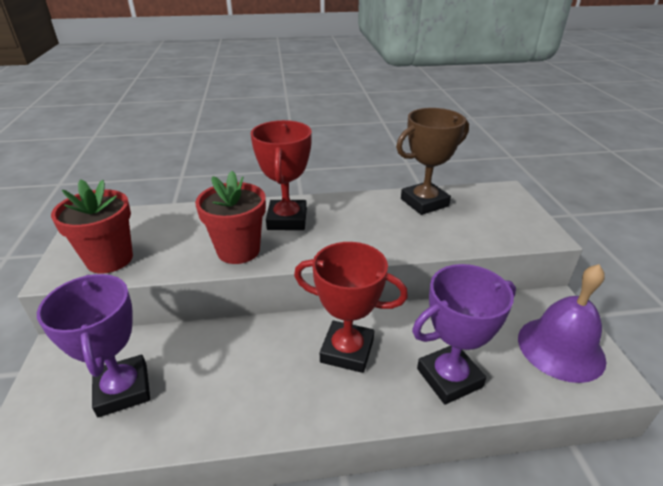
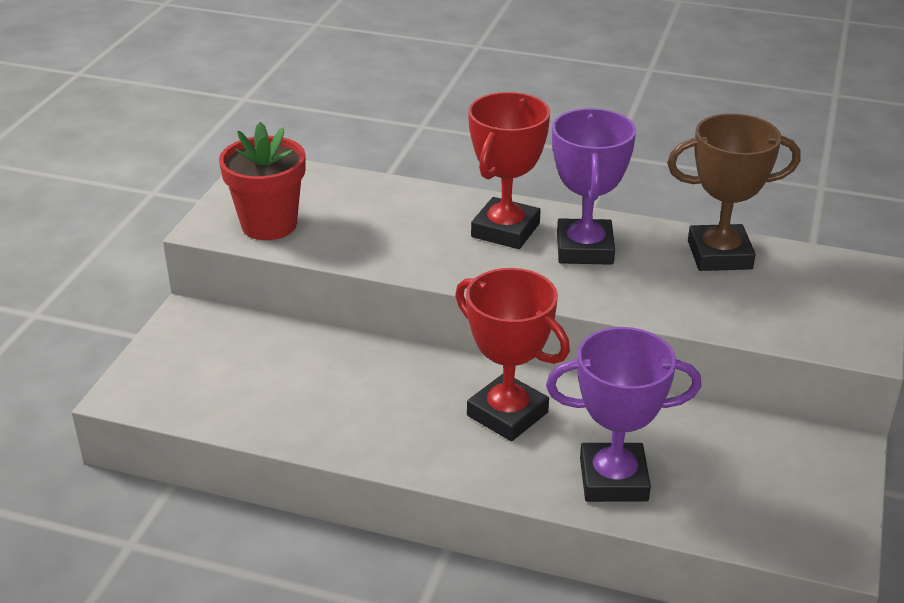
camera: 25 degrees right, 0 degrees up
(123, 389) = (241, 374): purple trophy -> purple trophy (584, 249)
(238, 250) = (421, 253): red flower pot -> none
(560, 348) = (793, 498): purple bell -> none

